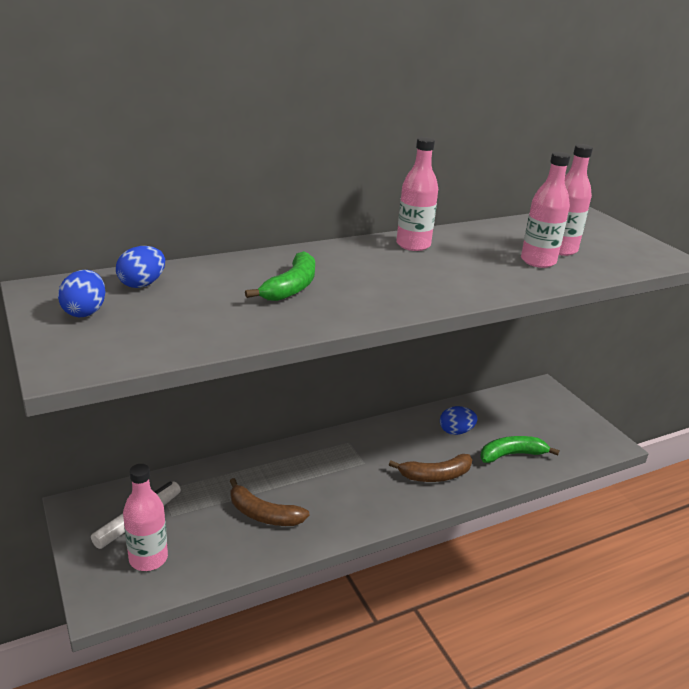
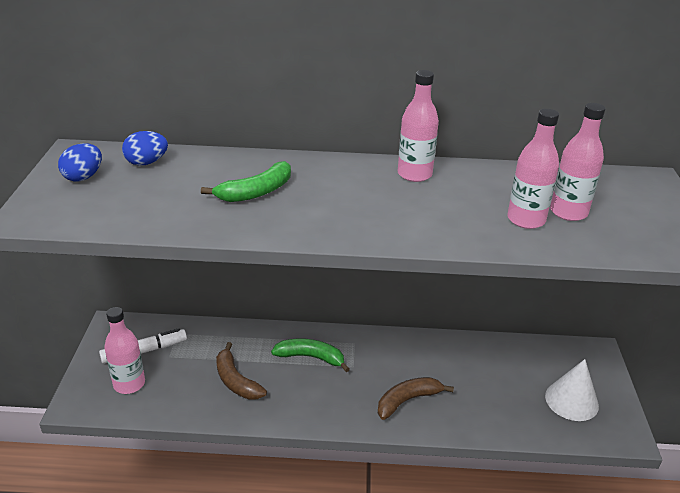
camera: 30 degrees right, 5 degrees up
(435, 475) = (408, 400): brown banana -> brown banana turned 135 degrees clockwise
(456, 431) = (463, 366): blue egg -> none
(512, 455) = (501, 408): green banana -> green banana (311, 357)
(556, 431) = (571, 400): none -> white cone

